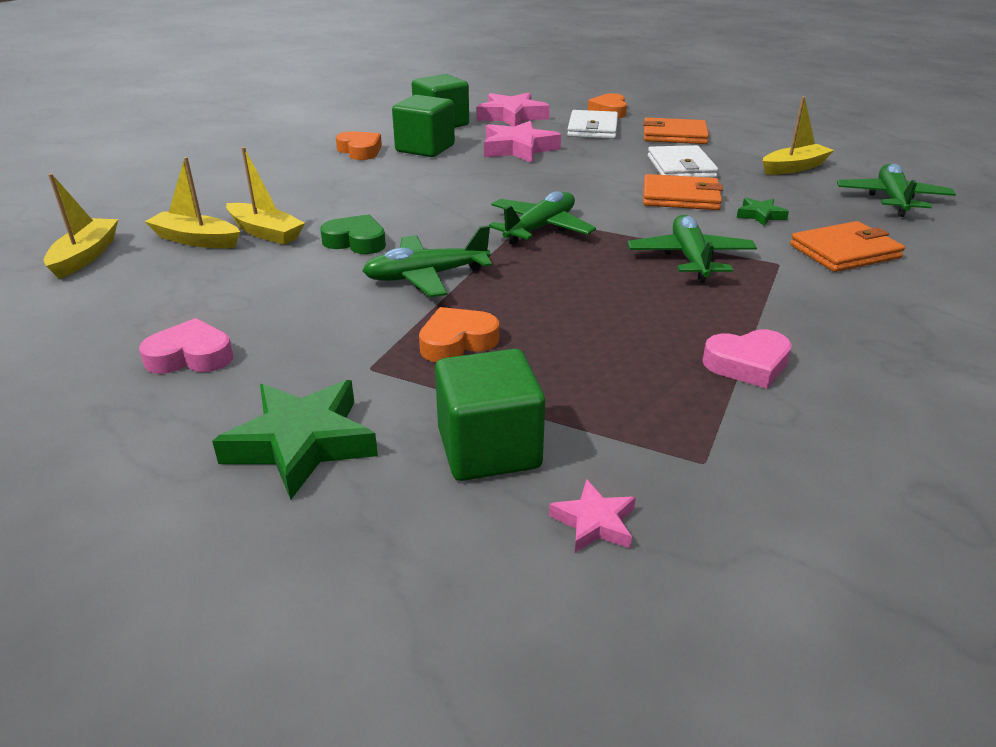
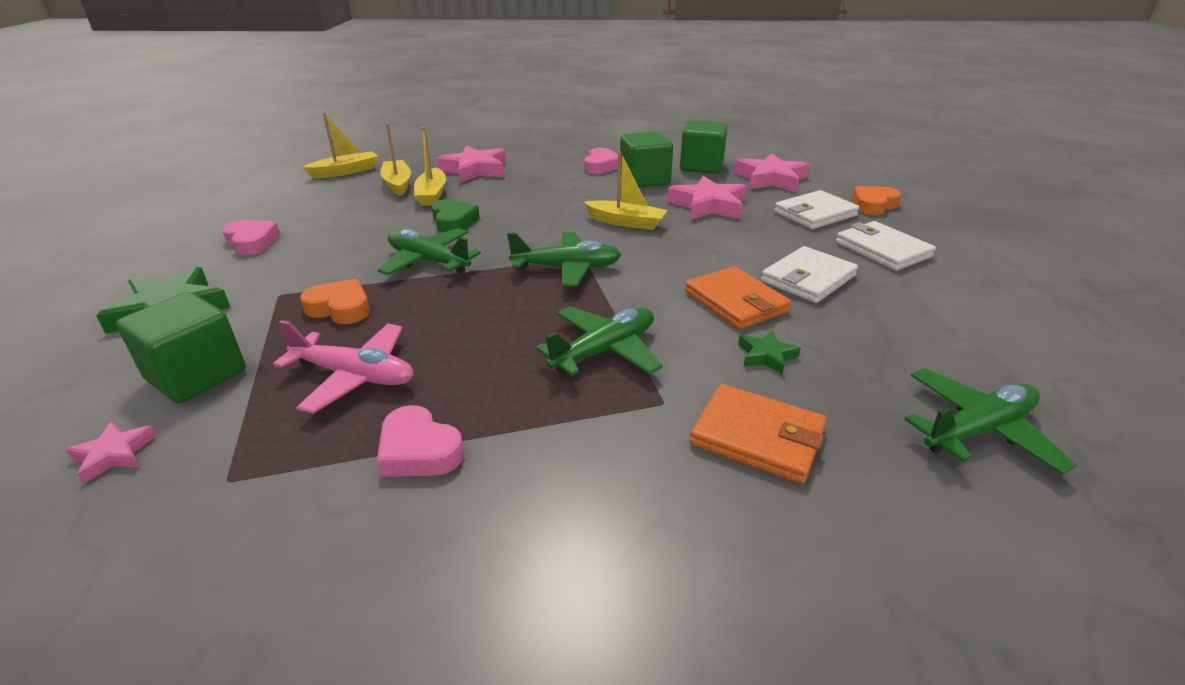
camera: 50 degrees right, 0 degrees up
(245, 197) = (475, 170): none -> pink star
(360, 151) = (601, 166): orange heart -> pink heart
(601, 364) = (355, 376): none -> pink plane
(674, 135) = (882, 249): orange wallet -> white wallet
(794, 168) = (938, 336): yellow boat -> yellow boat (626, 222)

